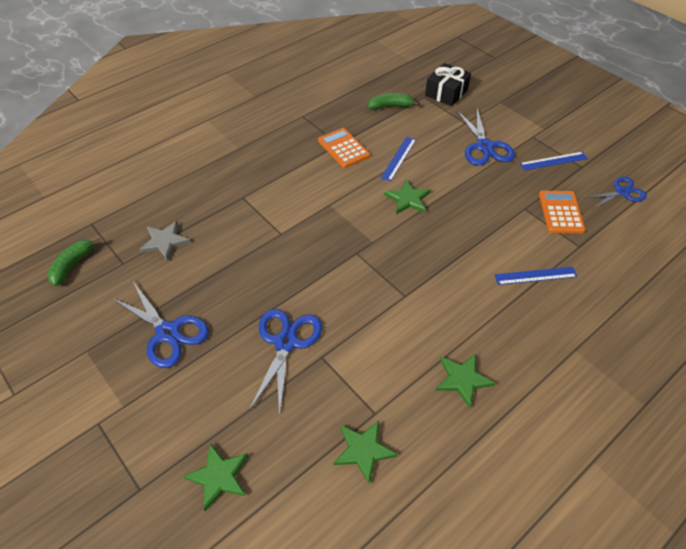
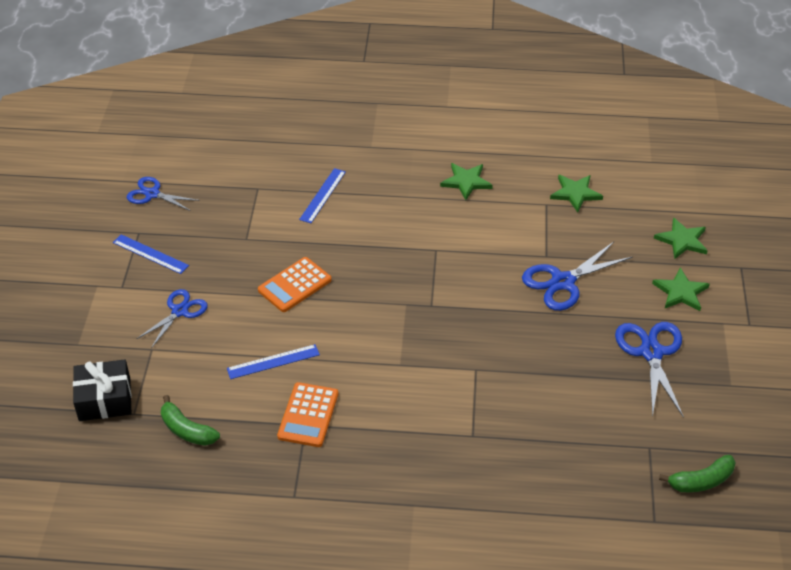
camera: 135 degrees left, 5 degrees down
(165, 241) = (592, 441): grey star -> none
(408, 199) = (325, 317): green star -> green star (680, 292)
(484, 147) = (180, 311): blue scissors -> blue scissors, size x0.66
(535, 275) = (322, 195): blue ruler -> blue ruler turned 75 degrees clockwise
(560, 212) = (225, 216): orange calculator -> orange calculator (295, 285)

